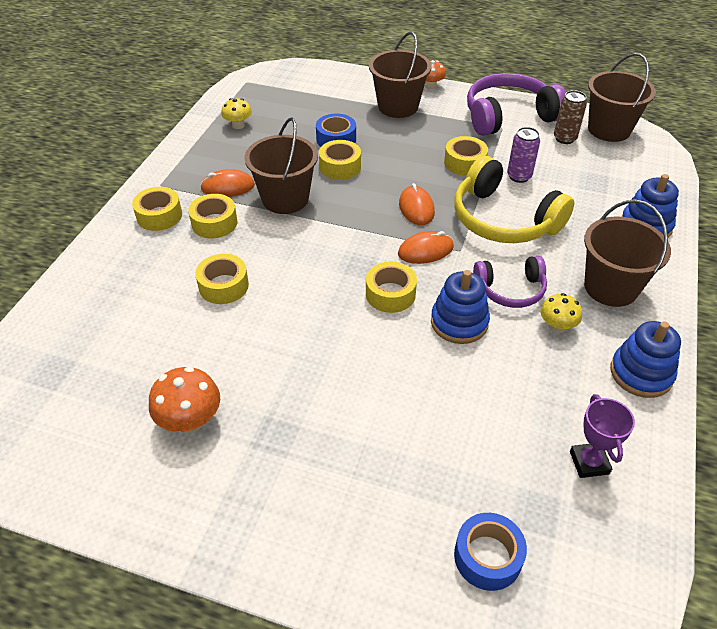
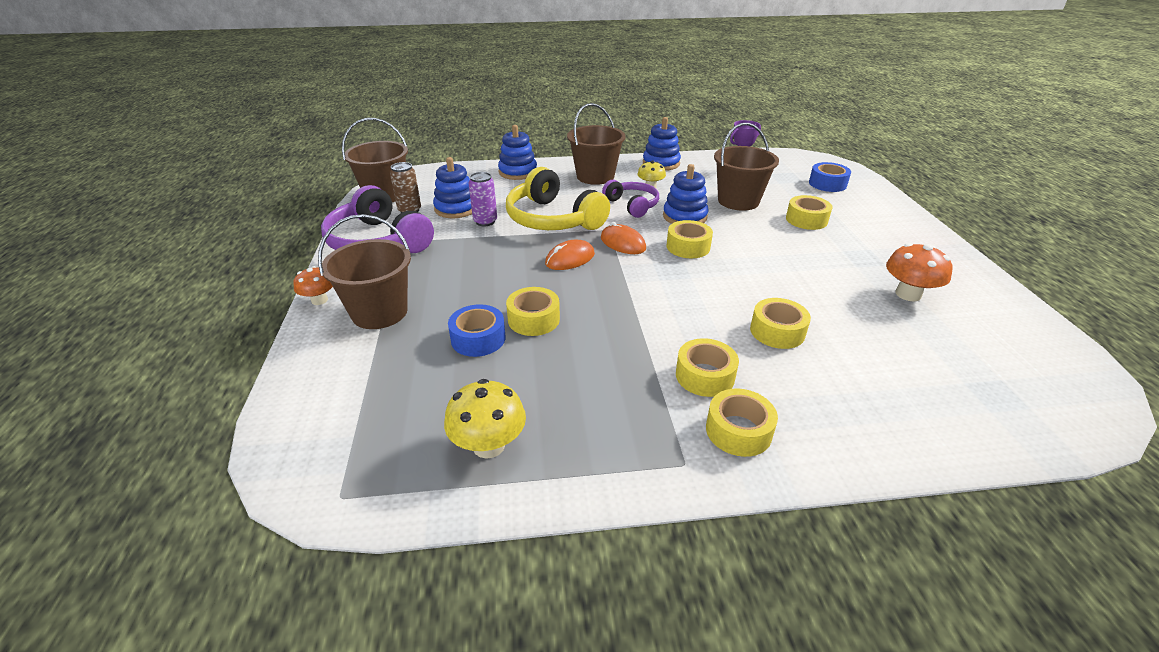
camera: 115 degrees left, 10 degrees down
(228, 187) = (635, 393): orange mouse -> none
(238, 125) = (489, 445): yellow mushroom -> yellow mushroom, size x1.53
(285, 199) = (620, 339): brown bucket -> brown bucket (738, 201)
(464, 163) = (479, 249): yellow tape -> yellow tape (806, 220)
(503, 219) = (553, 219): yellow headphones -> yellow headphones turned 120 degrees clockwise
(557, 165) = (456, 208): none -> blue stacking toy

